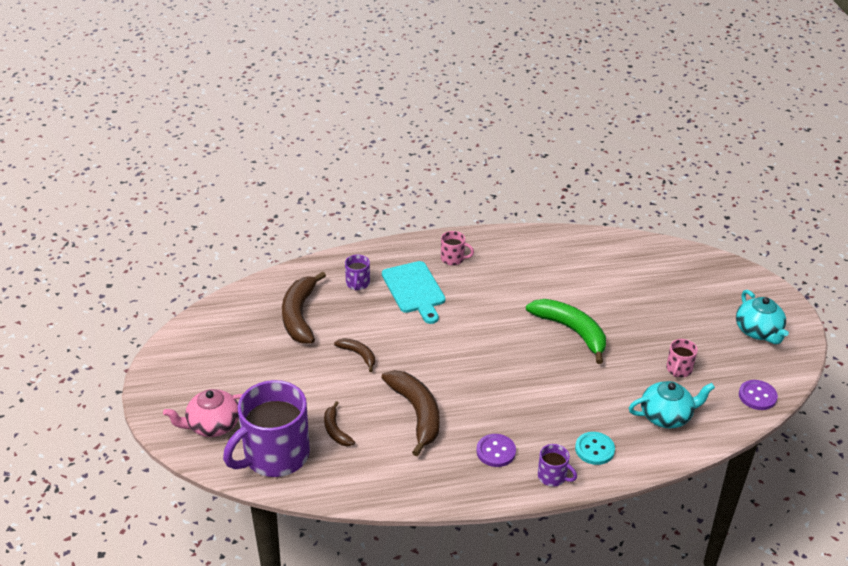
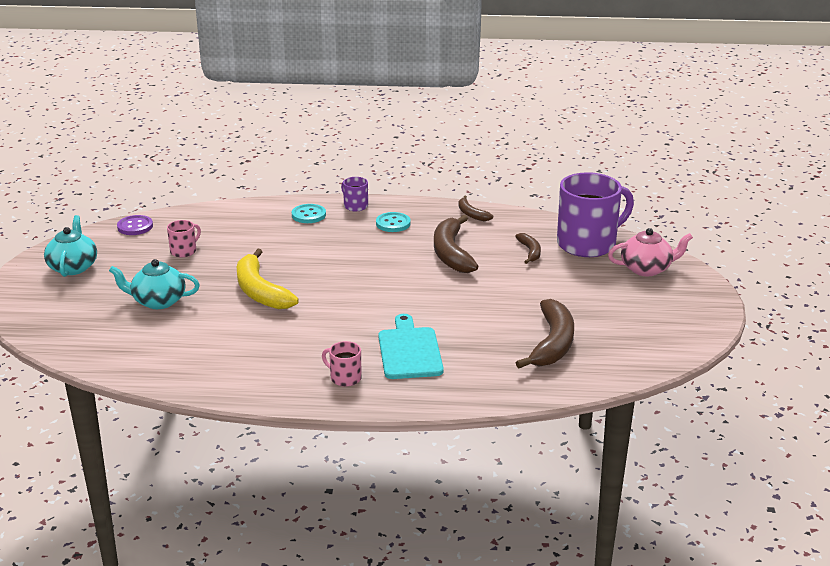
camera: 165 degrees left, 10 degrees down
(357, 283) = (476, 367): purple mug -> none
(358, 355) = (494, 301): brown banana -> brown banana (471, 214)
(496, 451) = (393, 223): purple button -> turquoise button
(571, 331) = (260, 291): green banana -> yellow banana
(666, 416) = (228, 225): turquoise teapot -> turquoise teapot (158, 301)

